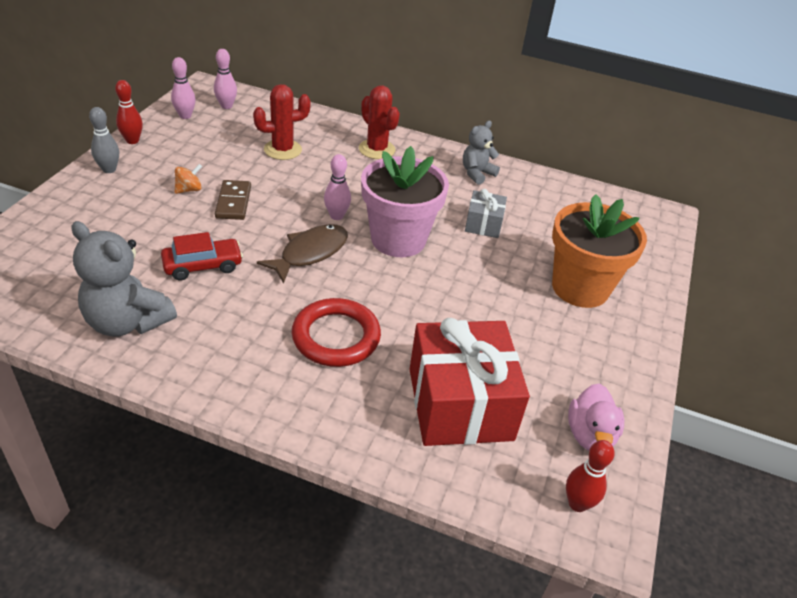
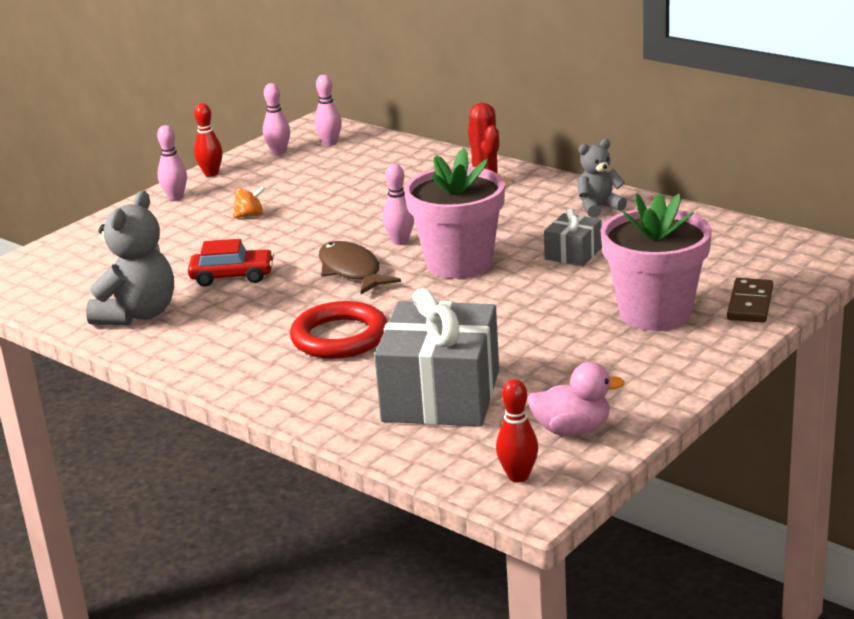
camera: 25 degrees right, 15 degrees down
(109, 169) = (175, 197): grey bowling pin -> pink bowling pin
(127, 322) = (138, 314): grey teddy bear -> grey teddy bear turned 120 degrees counterclockwise
(233, 202) = (292, 227): brown domino -> brown domino (750, 304)
(282, 150) = (372, 183): red cactus -> none
(310, 253) = (351, 271): brown fish -> brown fish turned 90 degrees counterclockwise
(460, 404) = (441, 395): red gift -> grey gift
(580, 288) = (655, 313): orange flower pot -> pink flower pot
(590, 435) = (572, 430): pink duck -> pink duck turned 120 degrees counterclockwise

